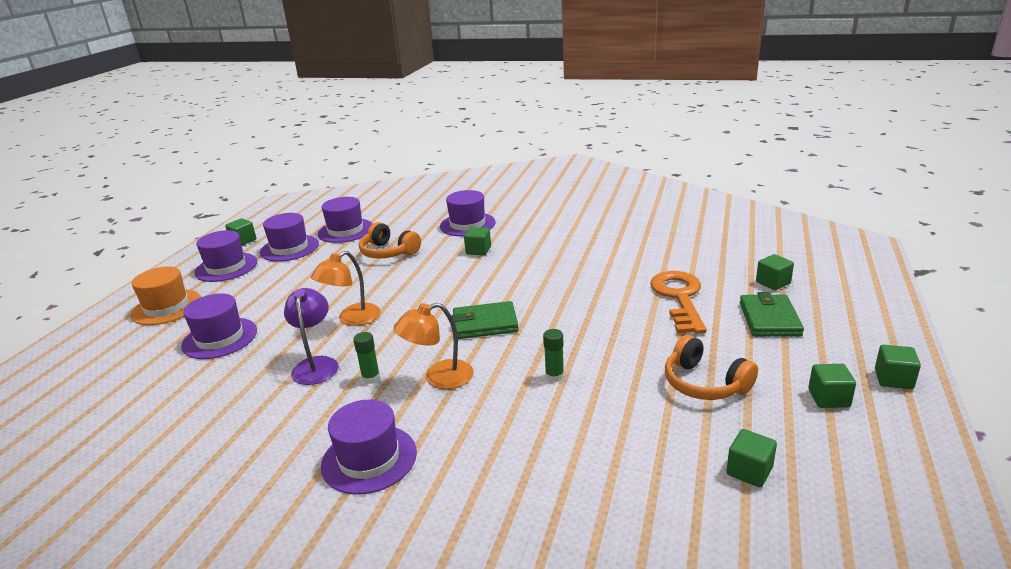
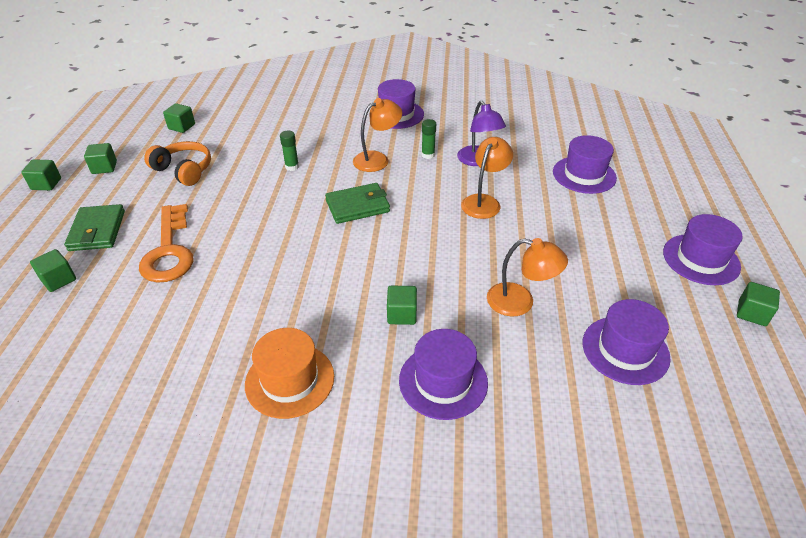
camera: 165 degrees right, 15 degrees up
(166, 307) = (682, 200): orange hat -> orange hat (290, 380)
(289, 248) = (664, 301): purple hat -> none
(388, 252) = (520, 302): orange headphones -> orange lamp

